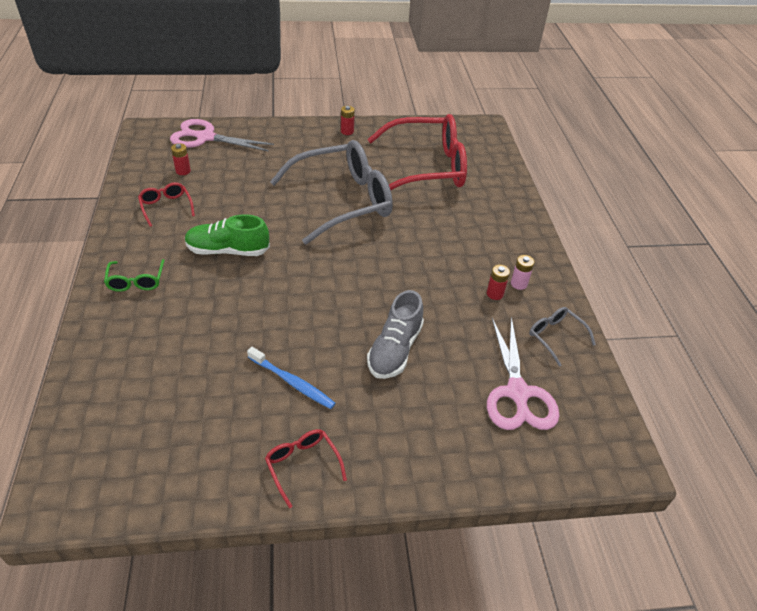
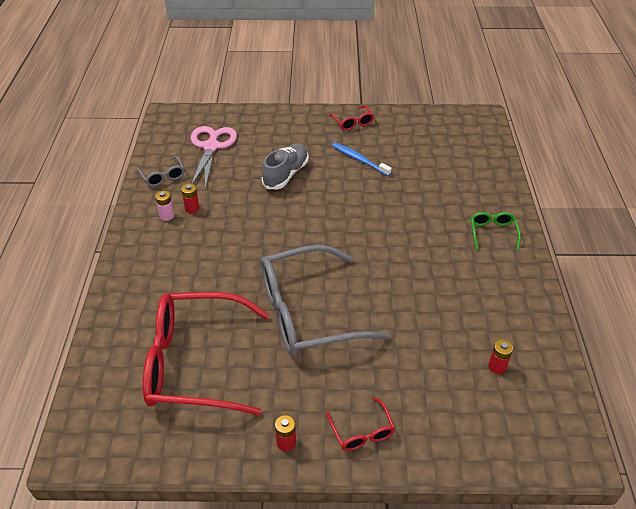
camera: 170 degrees left, 0 degrees up
(166, 207) = (497, 311): red glasses -> red glasses (362, 432)
(205, 137) = (488, 434): pink scissors -> none
(228, 250) = (421, 258): green shoe -> none

